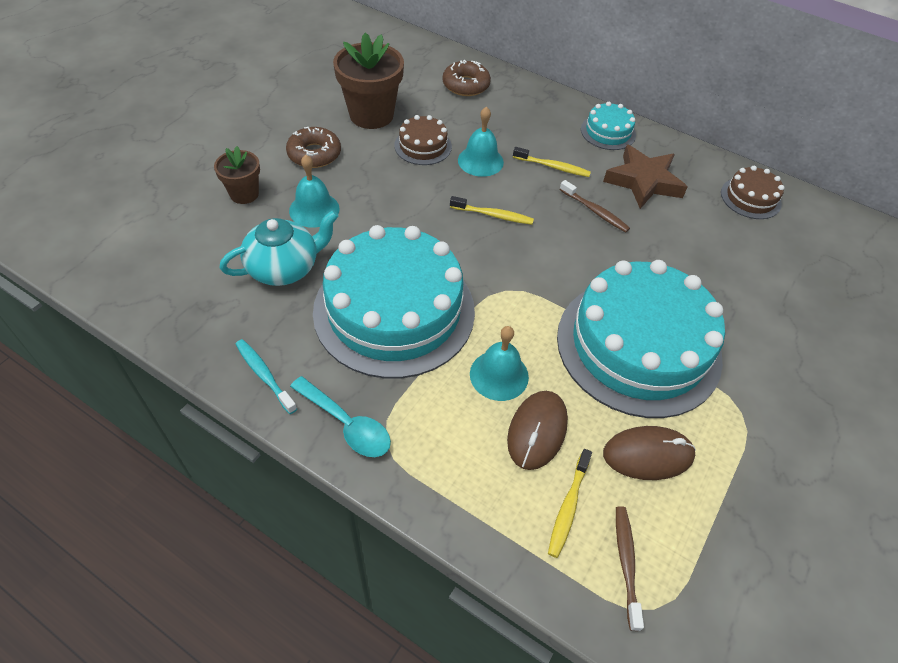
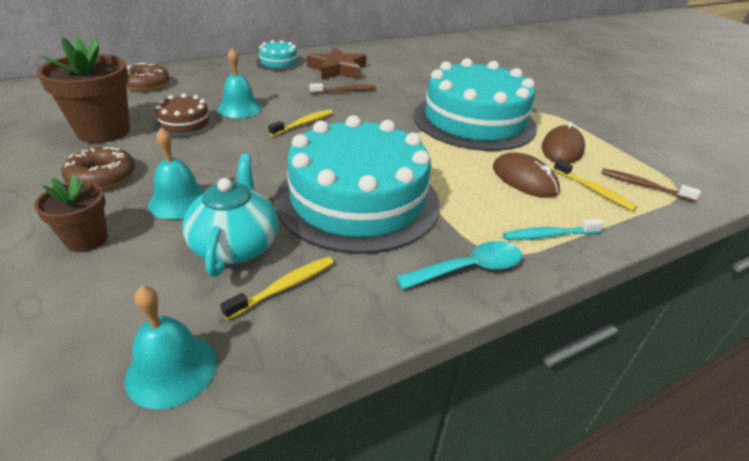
camera: 60 degrees left, 15 degrees down
(264, 375) = (371, 306): turquoise toothbrush -> turquoise toothbrush (548, 235)
(499, 375) = (464, 176): turquoise bell -> turquoise bell (171, 369)
(553, 167) = (285, 88): yellow toothbrush -> yellow toothbrush (284, 287)
(750, 198) = (387, 52): brown cake -> none

